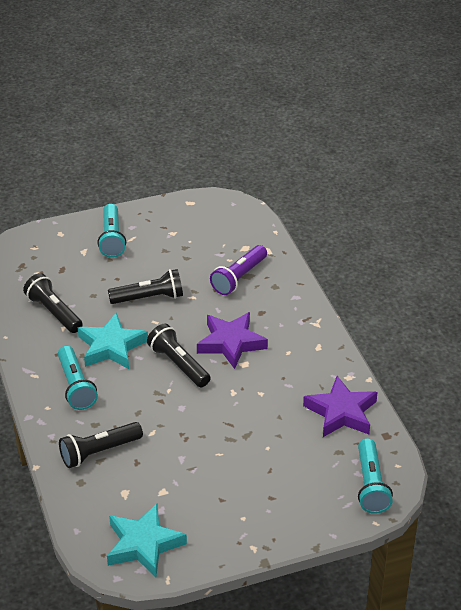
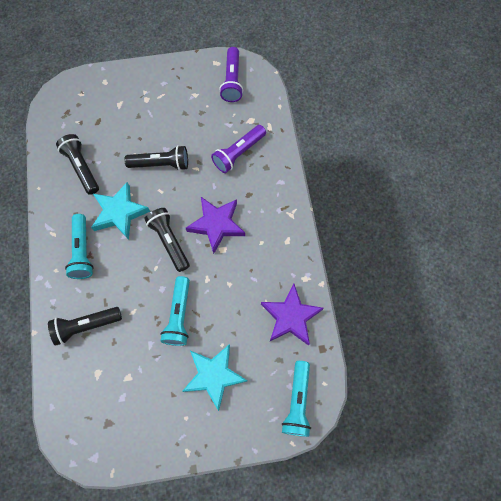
camera: 10 degrees right, 30 degrees up
(112, 239) = (144, 94): turquoise flashlight -> turquoise flashlight (179, 315)
(143, 544) = (100, 432): turquoise star -> turquoise star (214, 376)
(213, 216) = (232, 81): none -> purple flashlight

